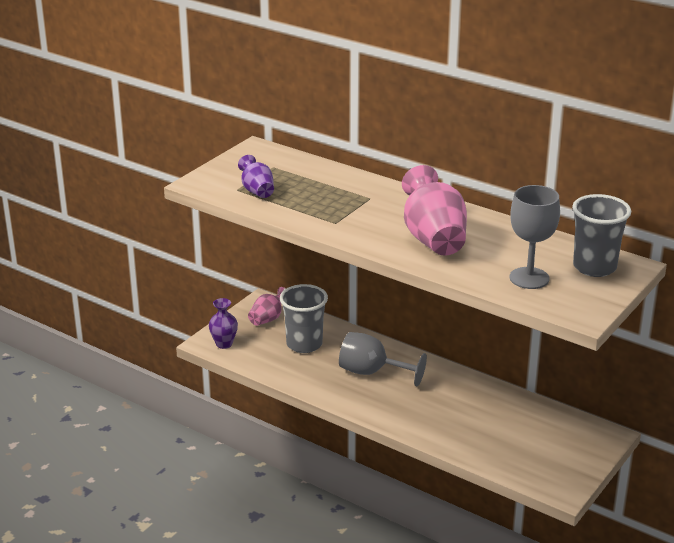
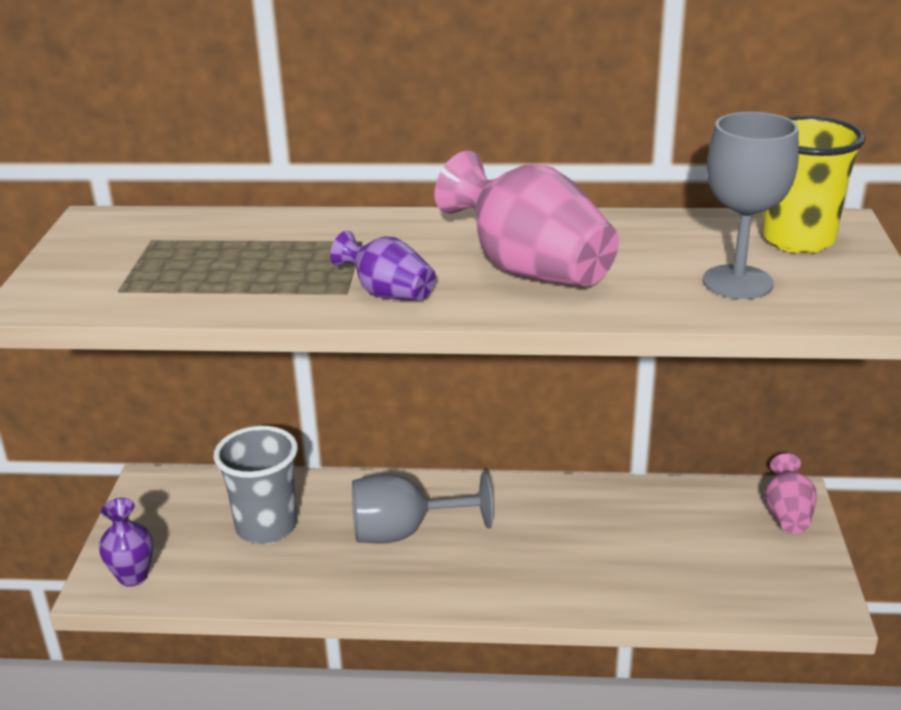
camera: 30 degrees left, 0 degrees up
(257, 191) = (158, 283): purple vase -> purple vase (388, 294)
(268, 319) = (177, 507): pink vase -> pink vase (787, 514)
(594, 267) = (798, 240): grey cup -> yellow cup

